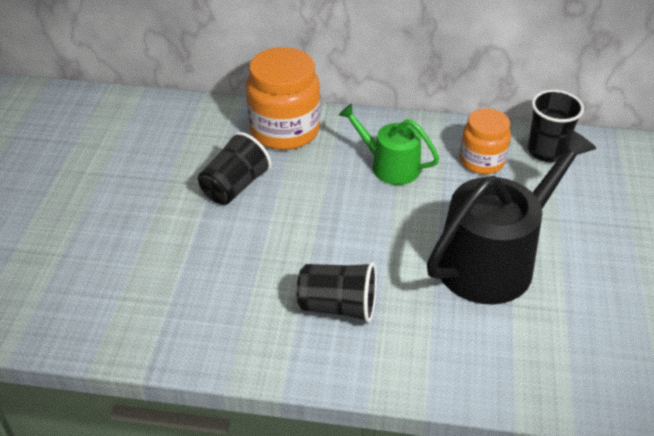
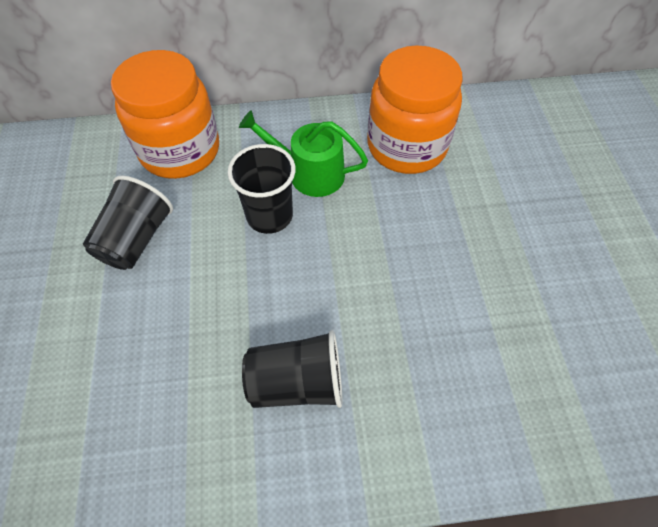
camera: 15 degrees left, 15 degrees up
(482, 161) = (406, 146): orange jar -> orange jar, size x1.60
(494, 259) = (455, 271): black watering can -> none
(546, 151) = (469, 121): black cup -> black cup (269, 216)

